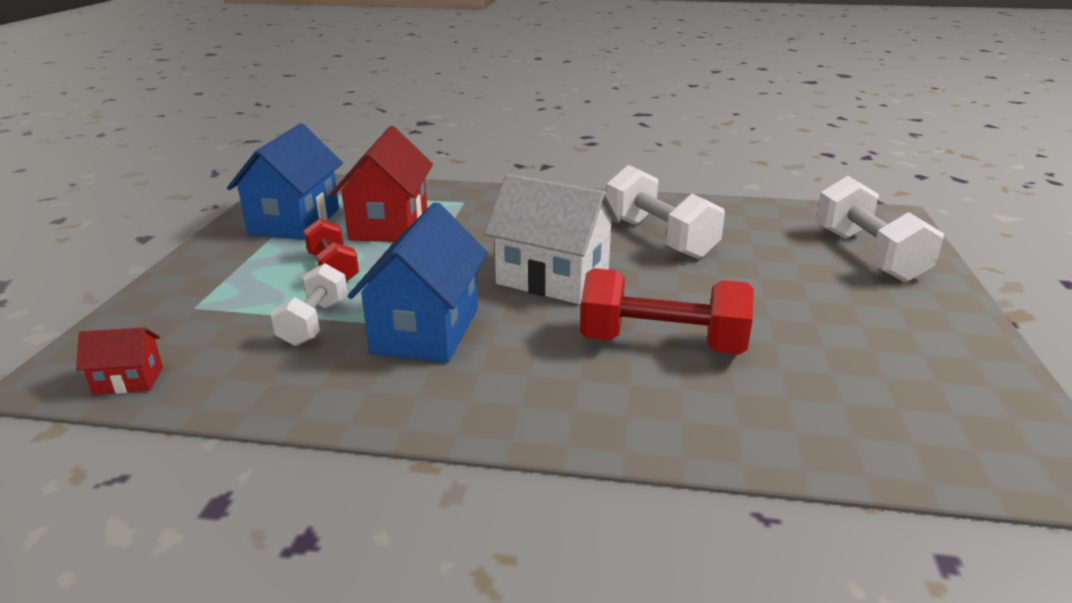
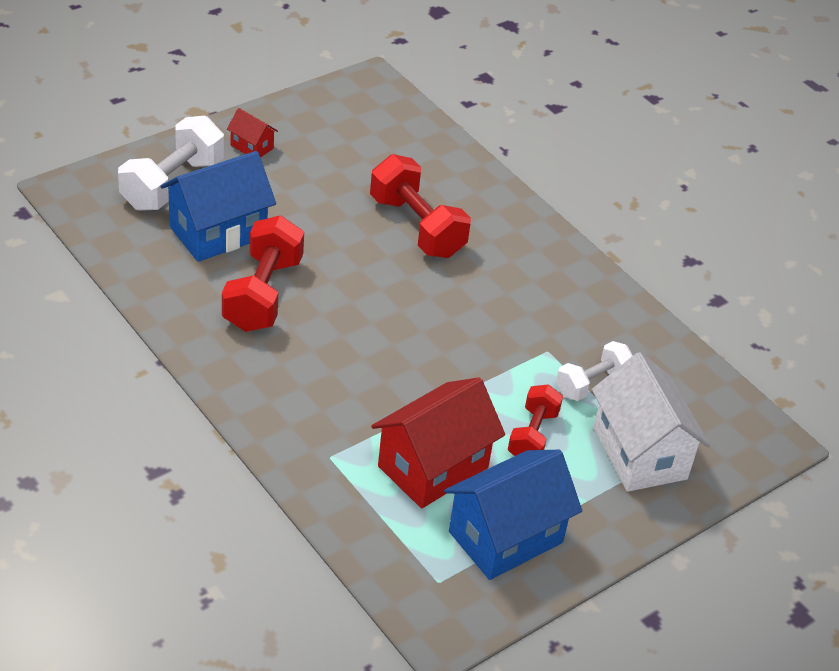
camera: 140 degrees left, 15 degrees up
(128, 380) = (731, 409): red house -> red house (252, 147)
(426, 330) = (531, 328): blue house -> blue house (218, 232)
(552, 279) = (399, 312): white house -> white house (640, 453)
(659, 238) = (263, 294): white dumbbell -> red dumbbell

